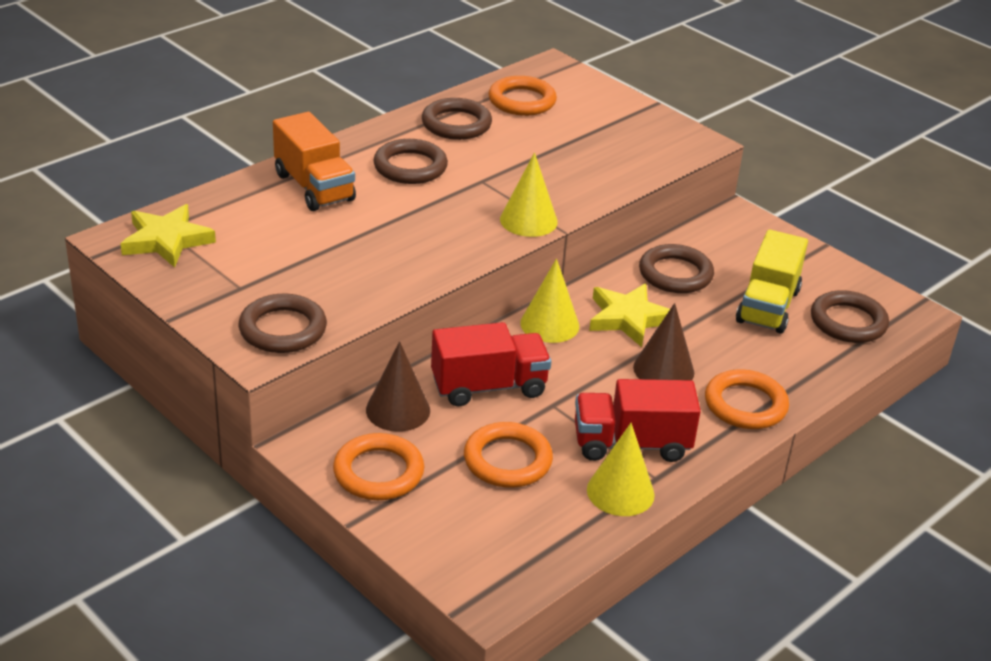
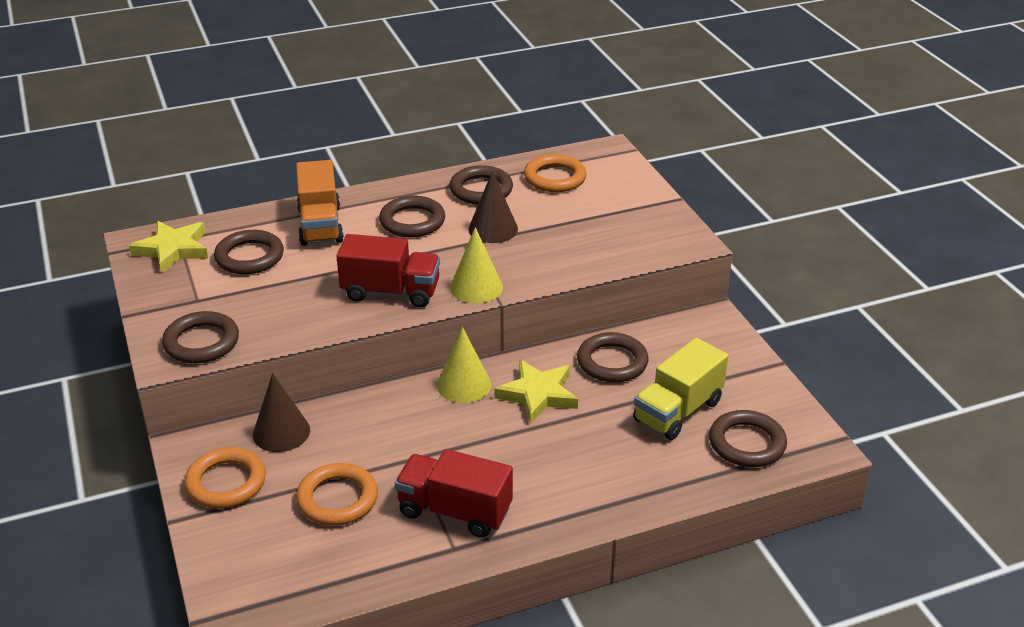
camera: 25 degrees right, 0 degrees up
(262, 233) = (249, 257): none -> brown ring
(489, 386) = (370, 429): red truck -> red truck (391, 292)
(620, 492) = (412, 553): yellow cone -> none
(663, 369) = (535, 449): brown cone -> brown cone (493, 229)
(745, 405) = (586, 500): orange ring -> none

